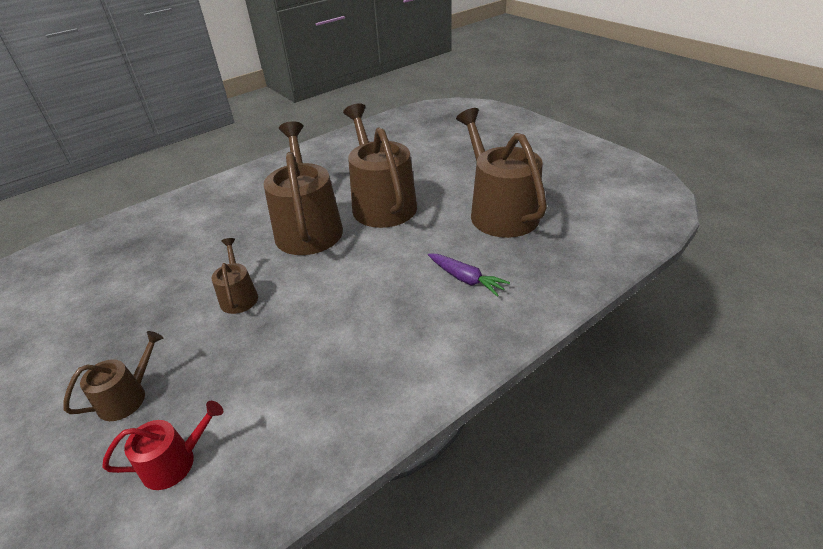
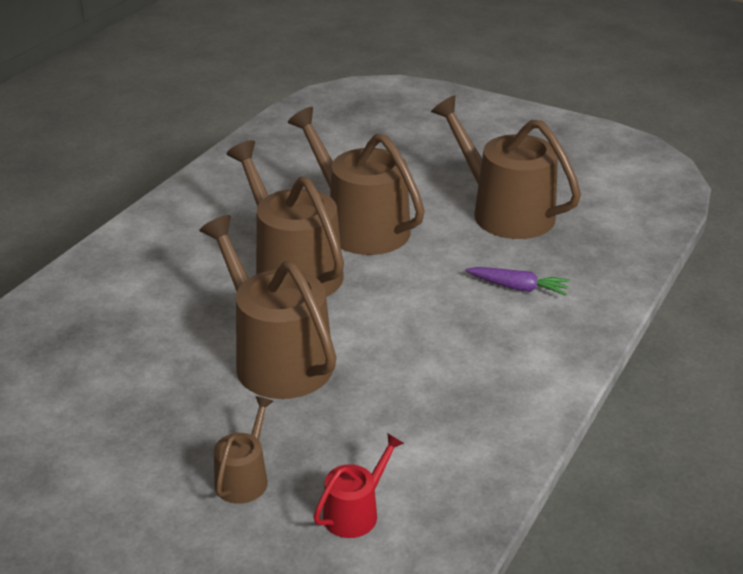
camera: 25 degrees left, 5 degrees down
(239, 296) = (277, 358): brown watering can -> brown watering can, size x2.09

